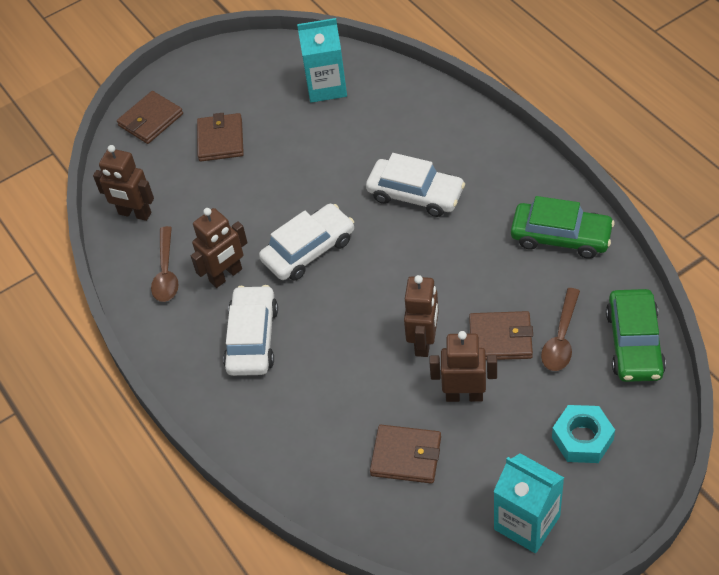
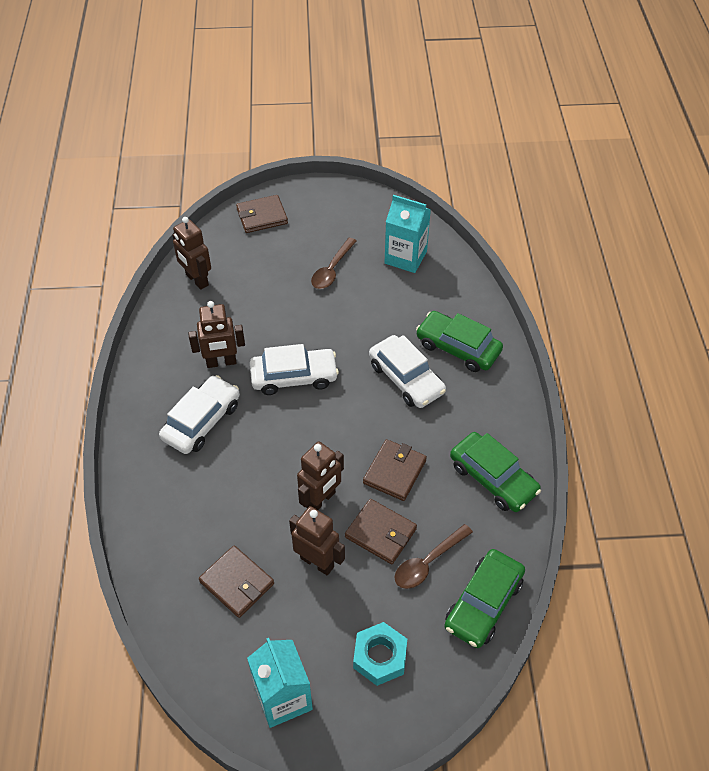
camera: 25 degrees right, 0 degrees up
(166, 272) = (183, 336): brown spoon -> brown spoon (332, 270)
(220, 140) = (298, 257): brown wallet -> brown wallet (394, 472)
(441, 142) = (458, 348): none -> green car

